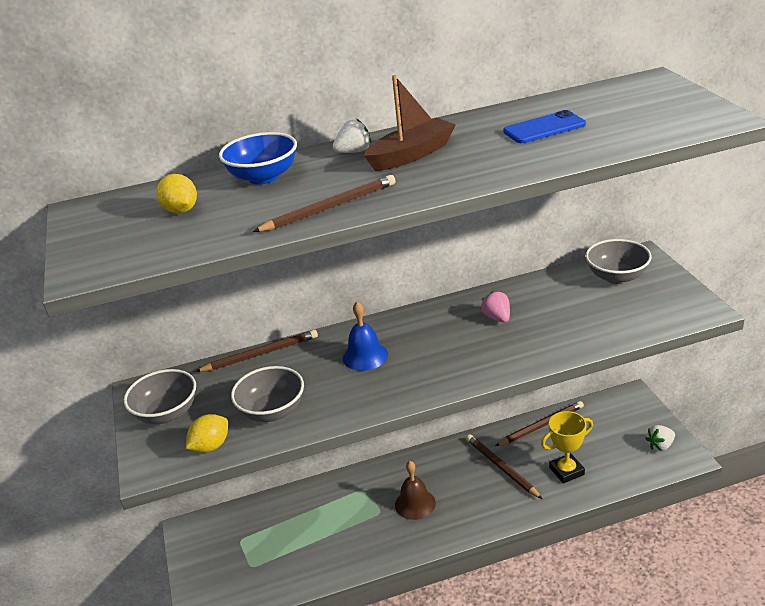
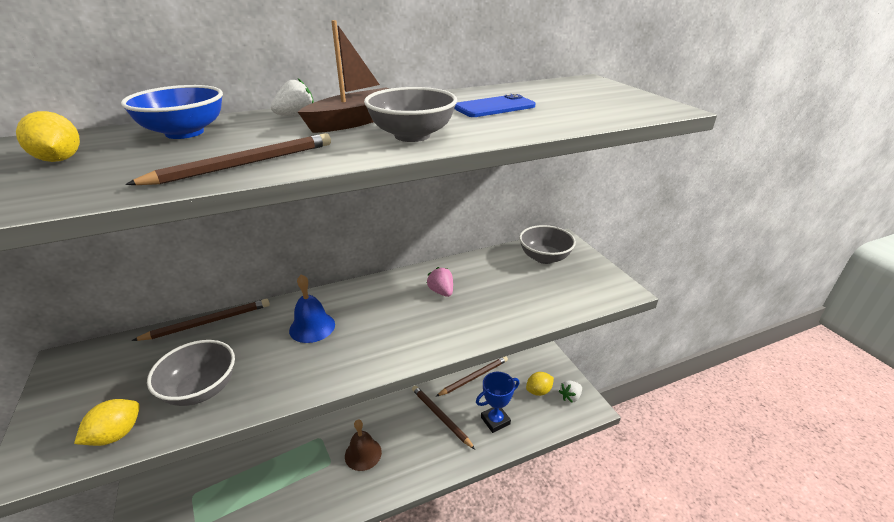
camera: 10 degrees left, 0 degrees up
(167, 414) = (83, 390): grey bowl -> grey bowl (412, 135)
(566, 471) = (495, 420): yellow trophy -> blue trophy
(621, 440) = (538, 391): none -> yellow lemon

